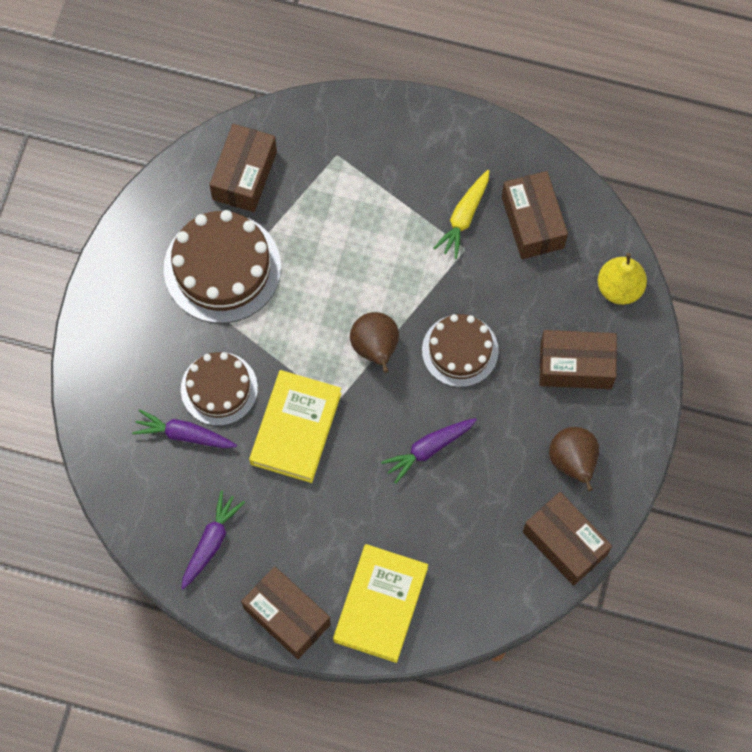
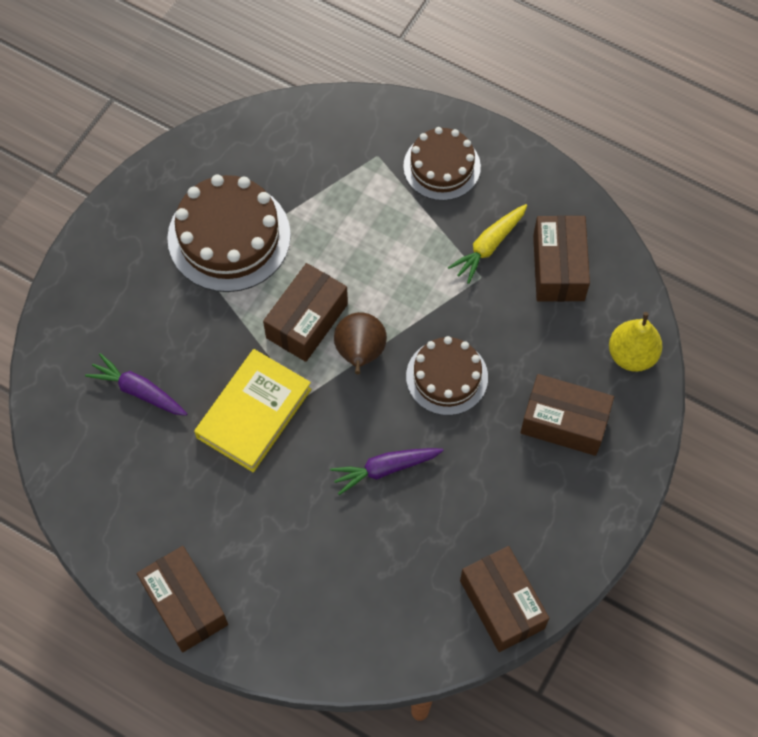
camera: 15 degrees right, 5 degrees down
(211, 542) = (131, 507): purple carrot -> none
(219, 388) = (188, 354): brown cake -> brown cake (442, 166)
(244, 175) = (279, 153): brown box -> brown box (307, 321)
(380, 605) = (287, 618): yellow book -> none
(573, 462) = (534, 521): brown pear -> none

